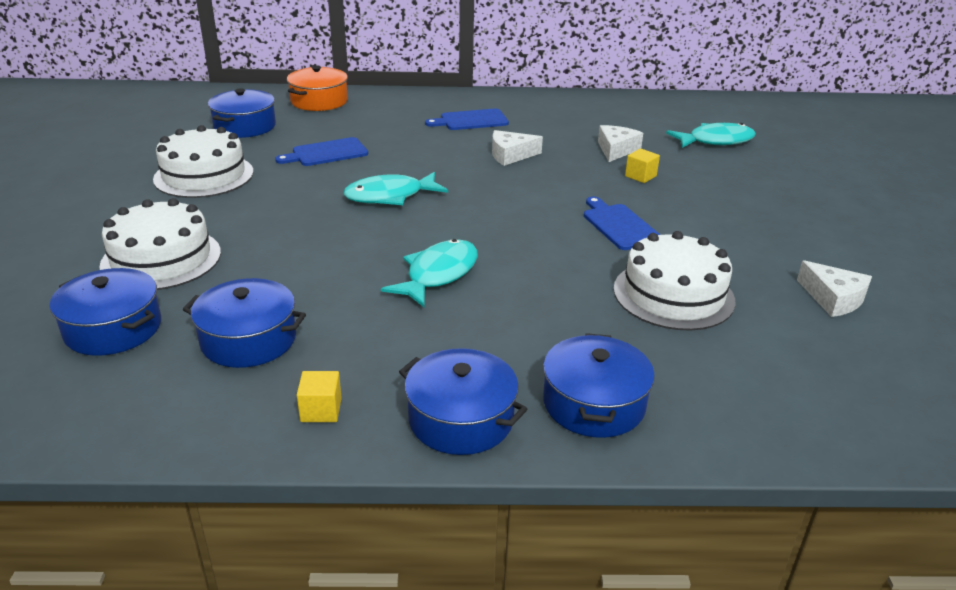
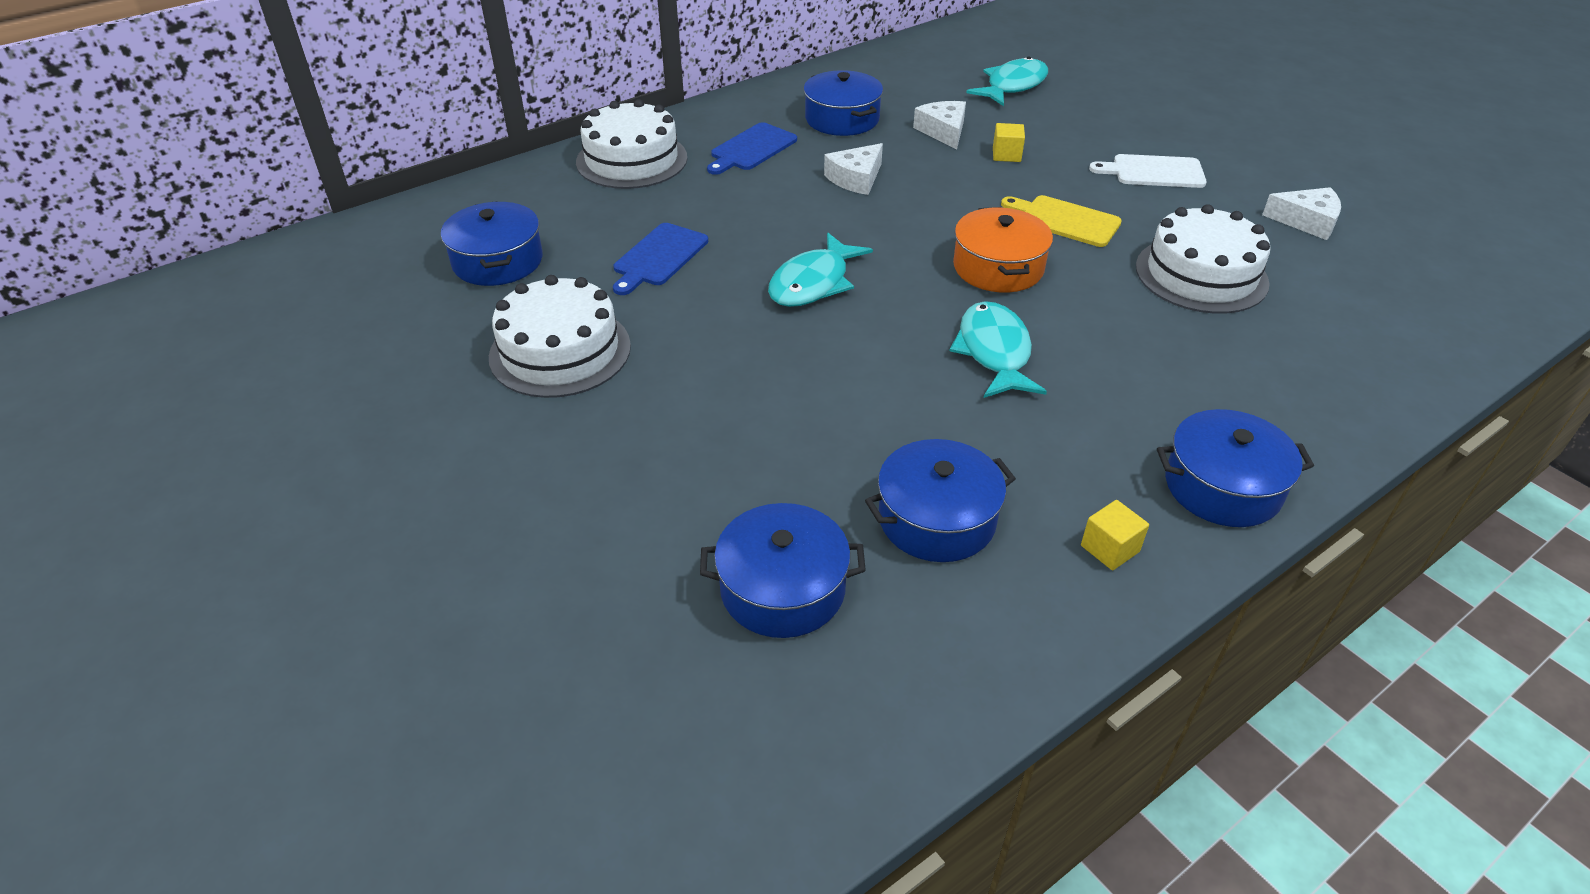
camera: 35 degrees left, 10 degrees up
(161, 259) = (693, 480): white cake -> white cake (632, 160)
(319, 101) = (535, 188): orange pot -> orange pot (998, 267)
(594, 403) = (1288, 413): blue pot -> blue pot (842, 119)
(619, 225) = (1065, 220): blue cutting board -> yellow cutting board
(744, 223) = (1153, 172): none -> white cutting board

